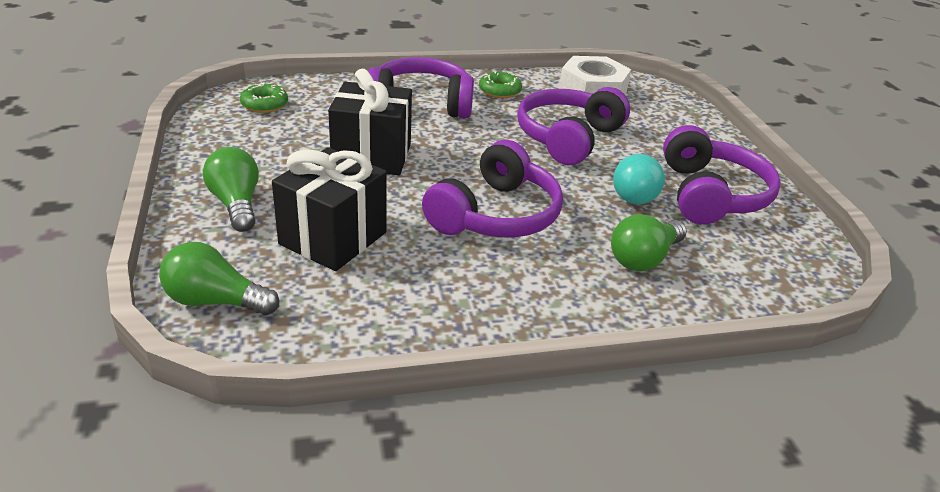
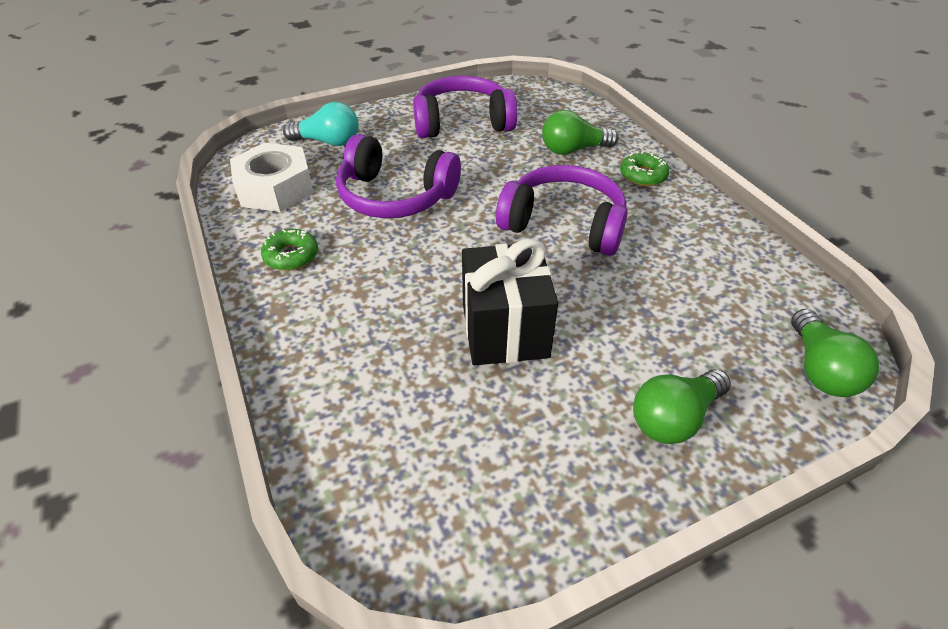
camera: 100 degrees left, 10 degrees up
(264, 104) = (411, 495): green donut -> green donut (643, 175)
(333, 238) = (673, 318): black gift -> none
(421, 103) = (350, 317): purple headphones -> none
(636, 192) = (480, 155): turquoise light bulb -> turquoise light bulb (328, 142)
(644, 258) = (573, 150): green light bulb -> green light bulb turned 135 degrees clockwise

